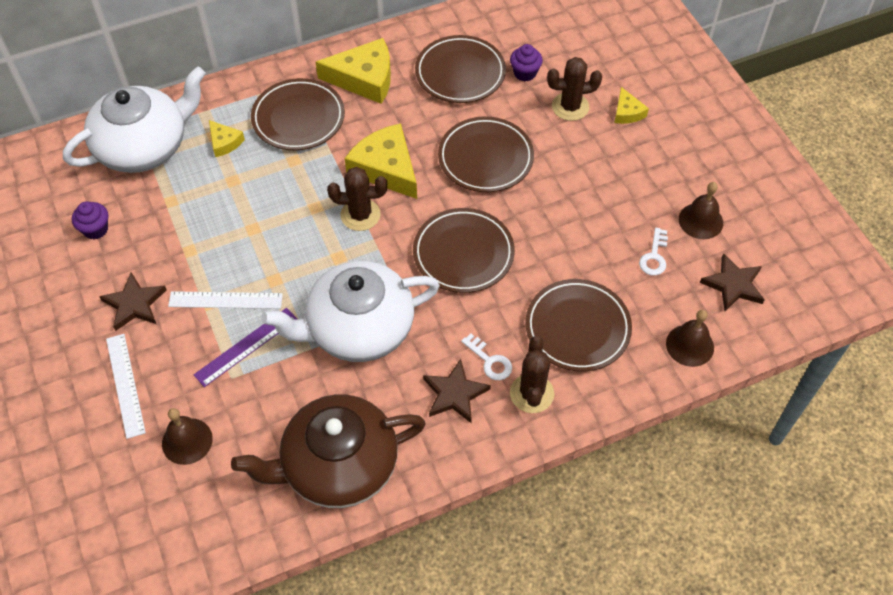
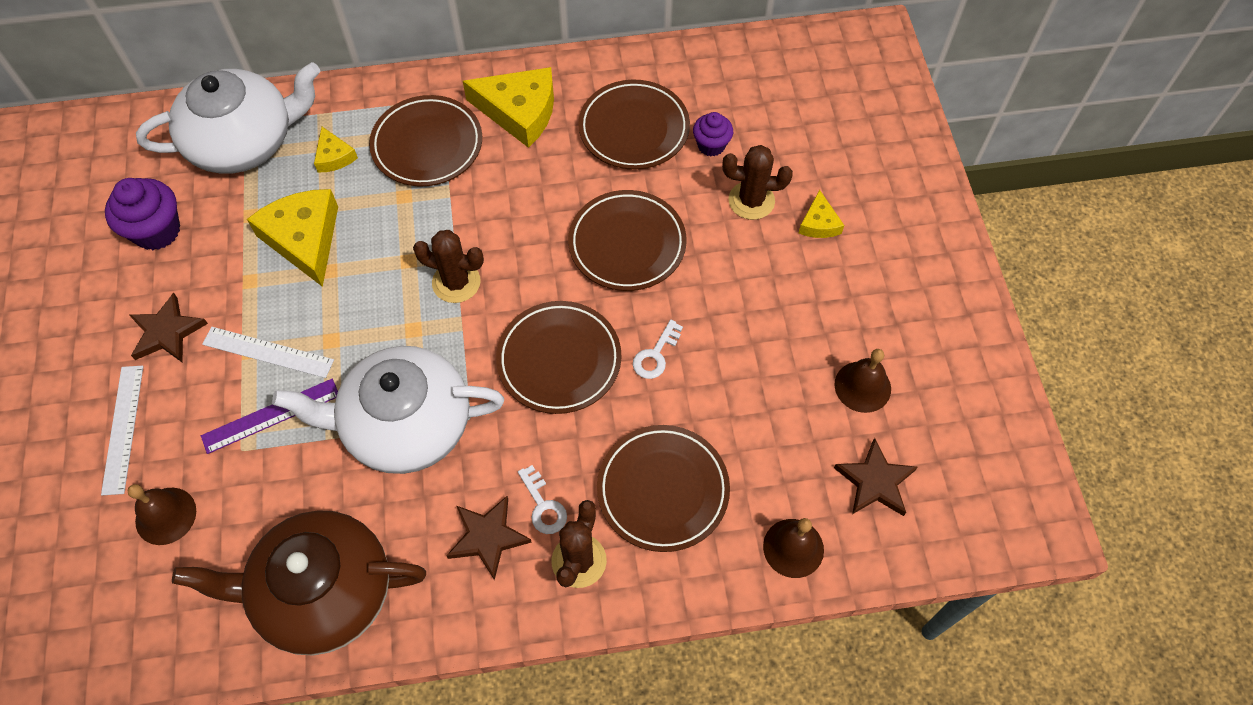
camera: 15 degrees right, 5 degrees up
(95, 229) = (157, 231): purple cupcake -> purple cupcake, size x1.62
(386, 168) = (506, 230): yellow cheese -> yellow cheese (304, 239)
(654, 256) = (788, 420): white key -> white key (655, 355)

